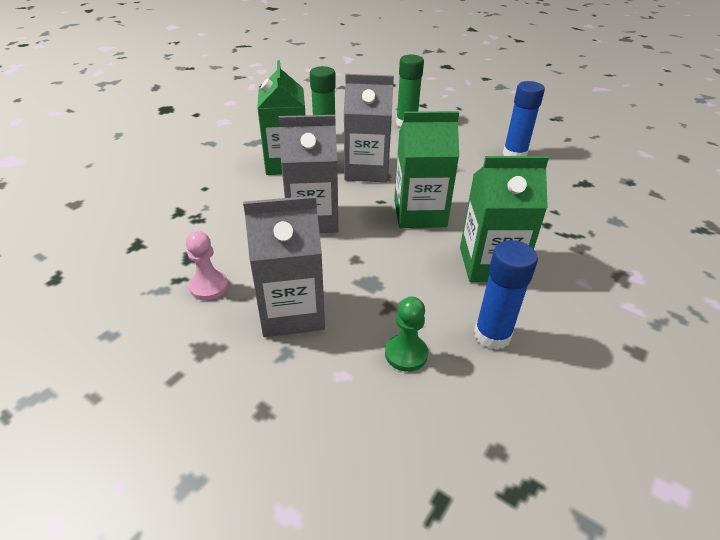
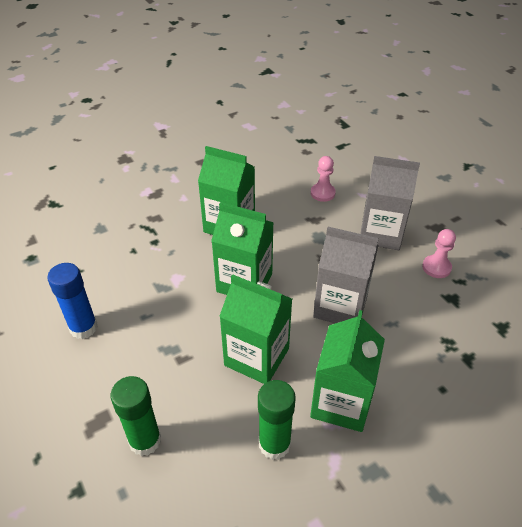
camera: 155 degrees left, 5 degrees up
(367, 170) = (256, 357): grey carton -> green carton
(406, 354) = (322, 193): green pawn -> pink pawn
(492, 335) = (268, 188): blue glue stick -> none

